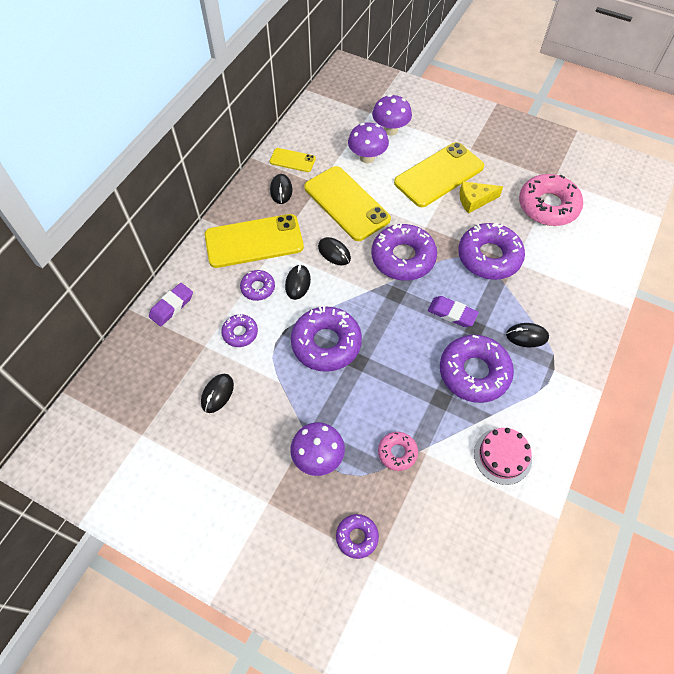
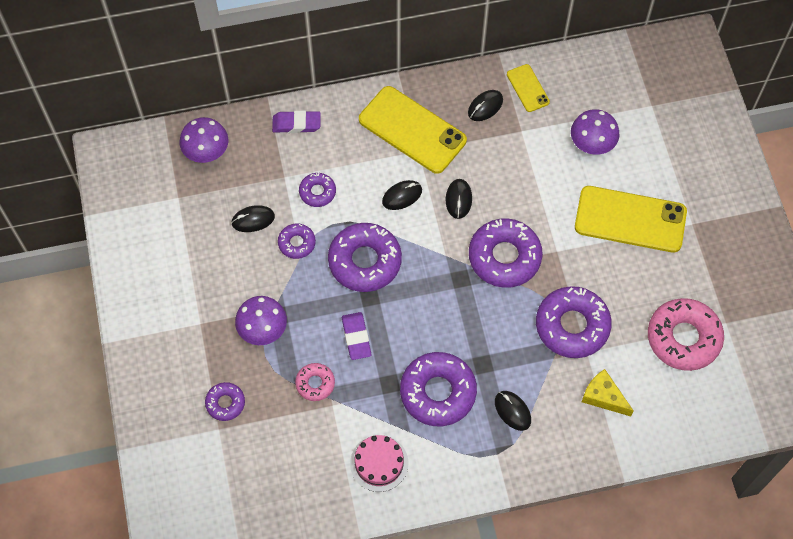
camera: 50 degrees right, 5 degrees up
(258, 288) = (370, 170): purple donut -> purple donut (297, 243)
(346, 203) = (521, 169): yellow phone -> none
(390, 130) = (646, 139): purple mushroom -> purple mushroom (207, 153)
(452, 313) = (481, 336): purple eraser -> purple eraser (356, 337)
(474, 200) = (628, 270): yellow cheese -> yellow cheese (603, 397)

